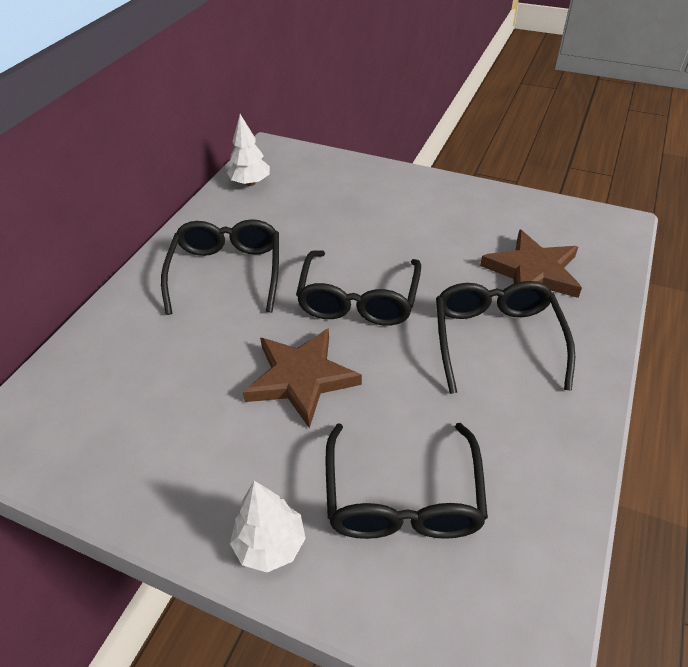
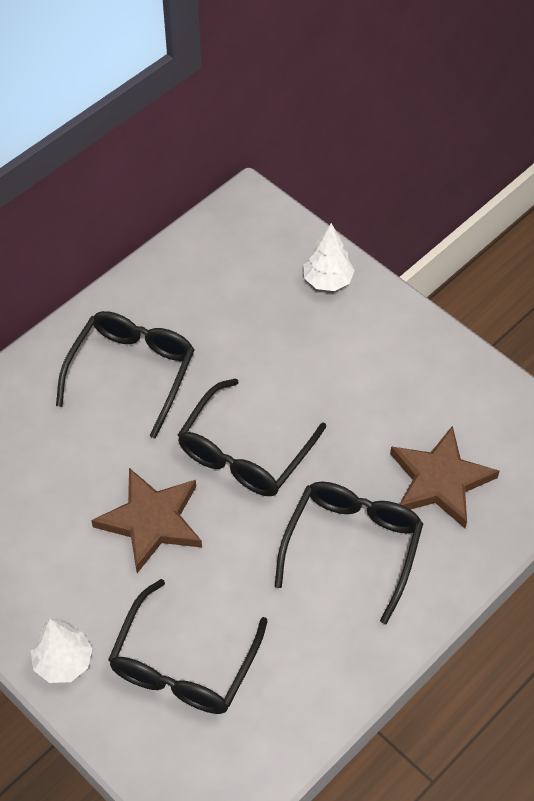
camera: 20 degrees right, 10 degrees up
(250, 183) = (204, 251): white tree -> white tree (327, 280)

